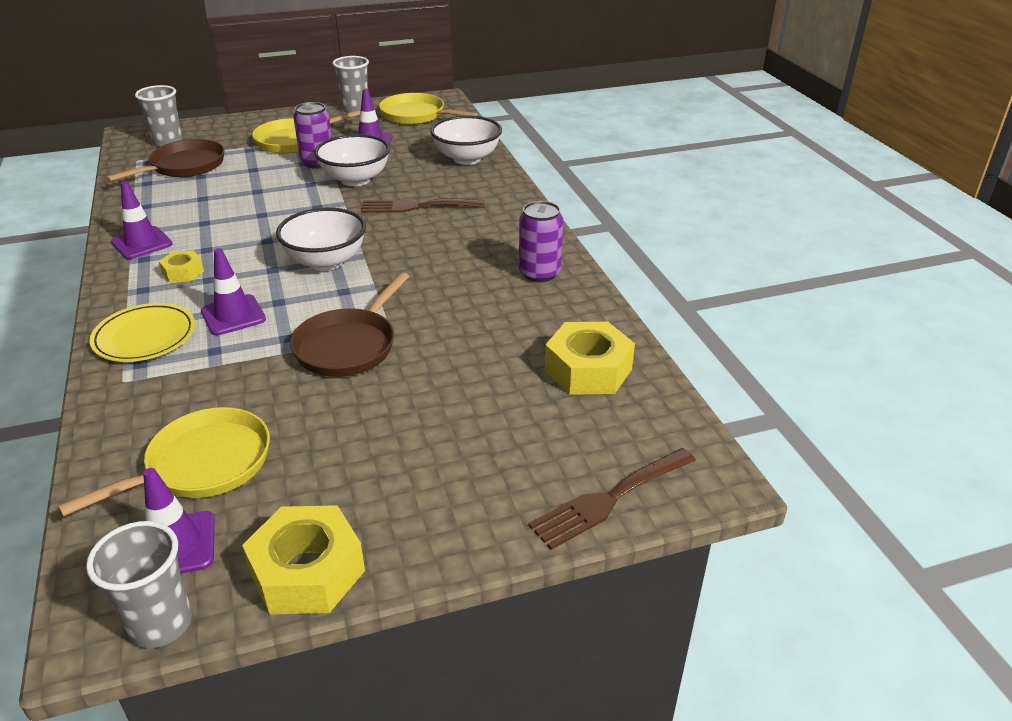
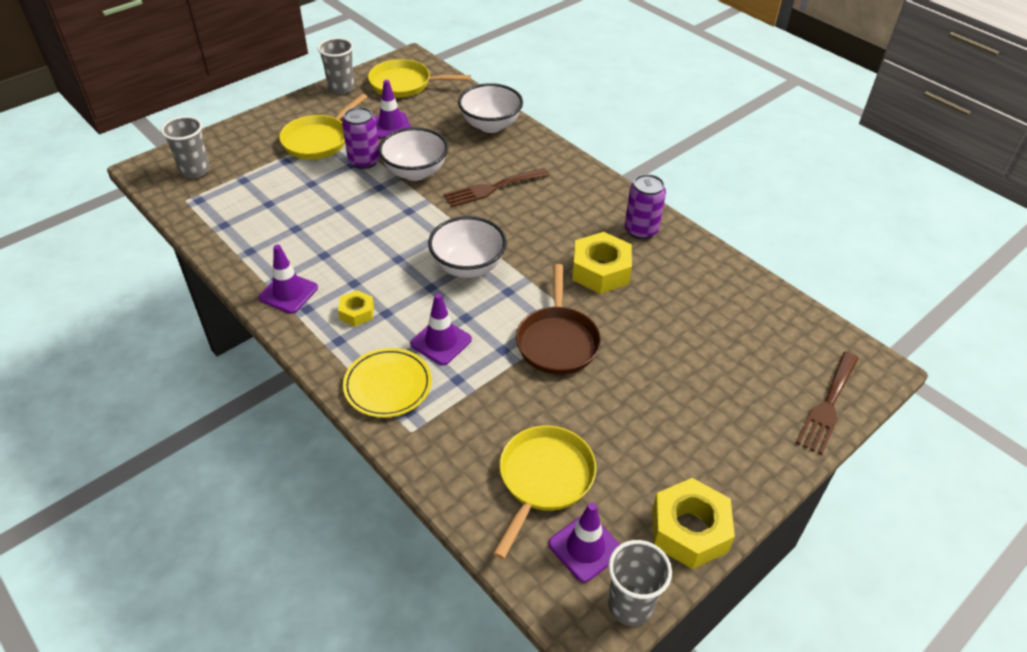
camera: 25 degrees left, 10 degrees up
(184, 166) = (241, 196): brown pan -> none
(588, 370) = (740, 307): yellow nut -> yellow nut (600, 270)

